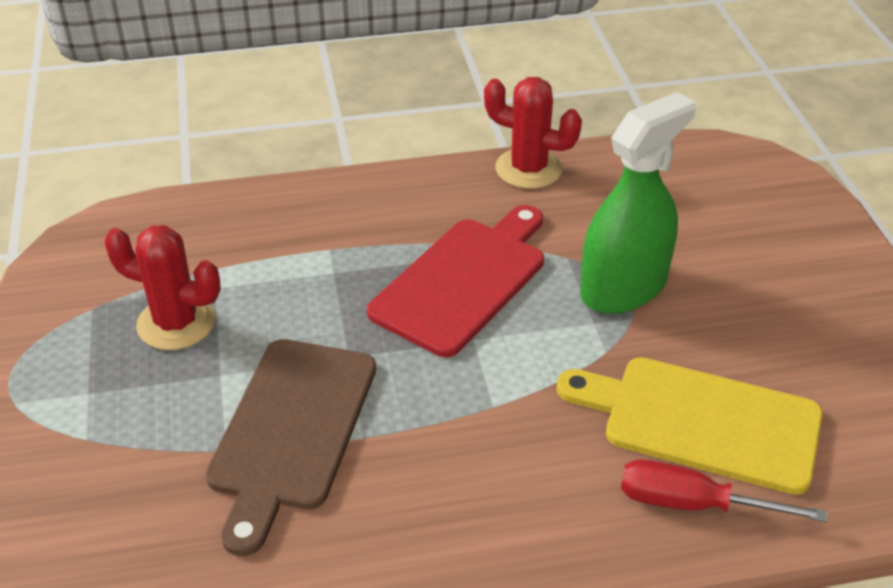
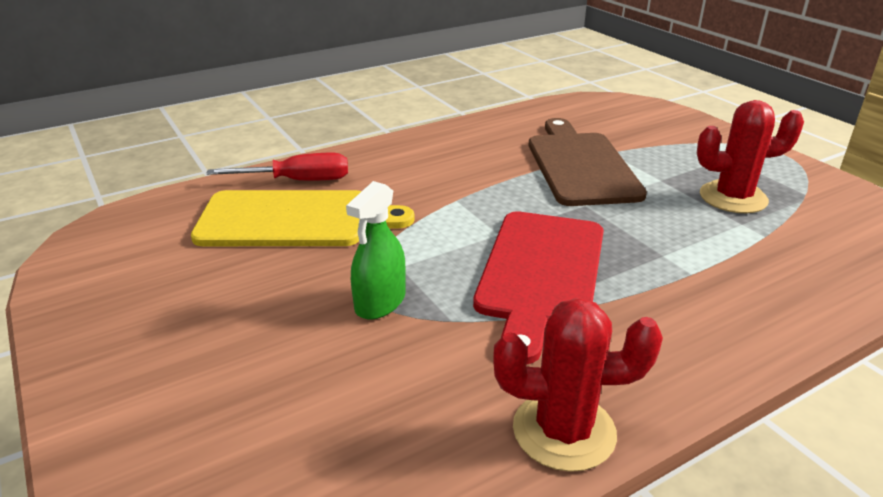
camera: 160 degrees right, 10 degrees down
(623, 287) = (380, 302): green spray bottle -> green spray bottle, size x0.58

